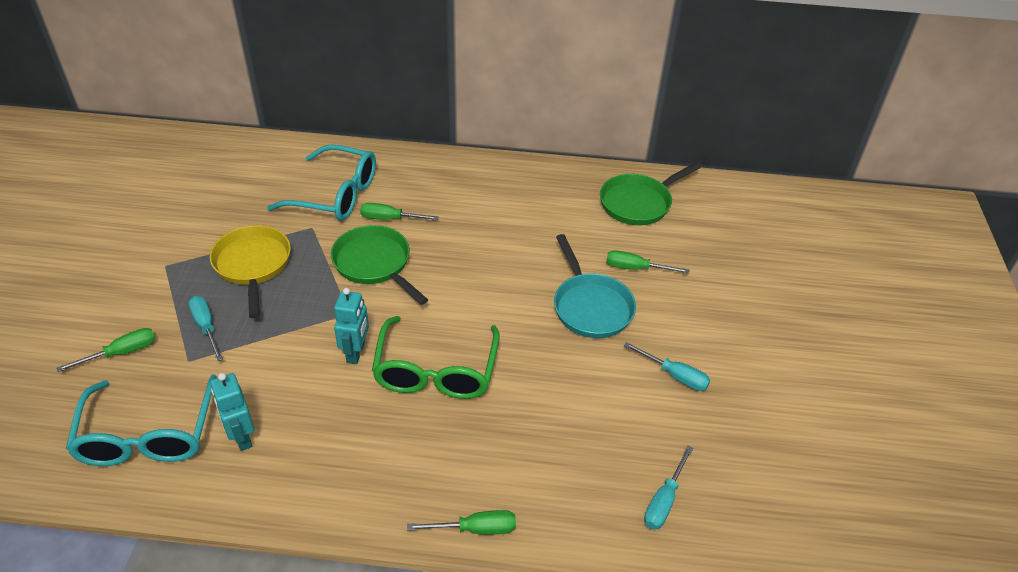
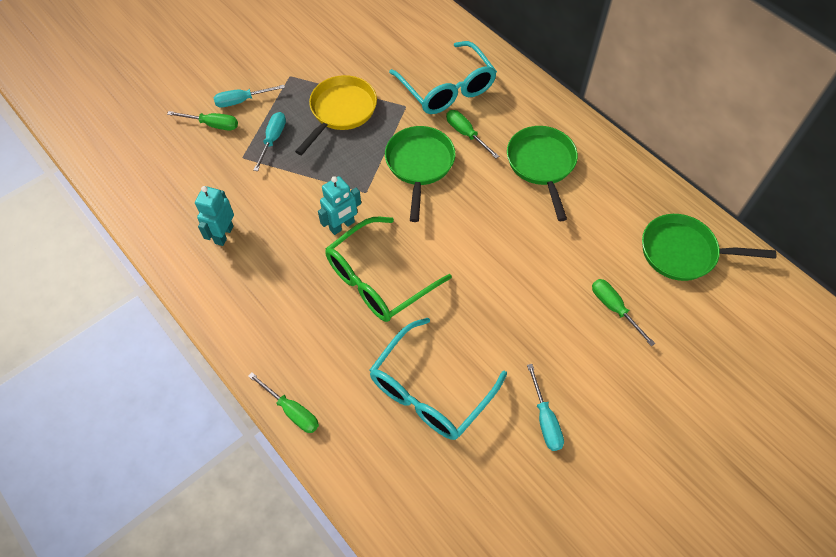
camera: 45 degrees right, 15 degrees up
(148, 435) = (178, 193): turquoise glasses -> turquoise glasses (430, 391)
(476, 205) = (541, 165): none -> green pan
(590, 306) = (541, 313): turquoise pan -> none
(664, 500) = (431, 503): turquoise screwdriver -> turquoise screwdriver (242, 101)

